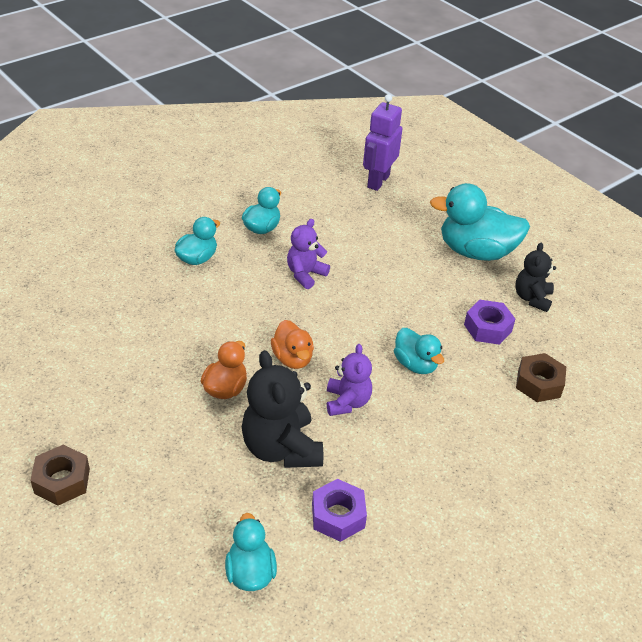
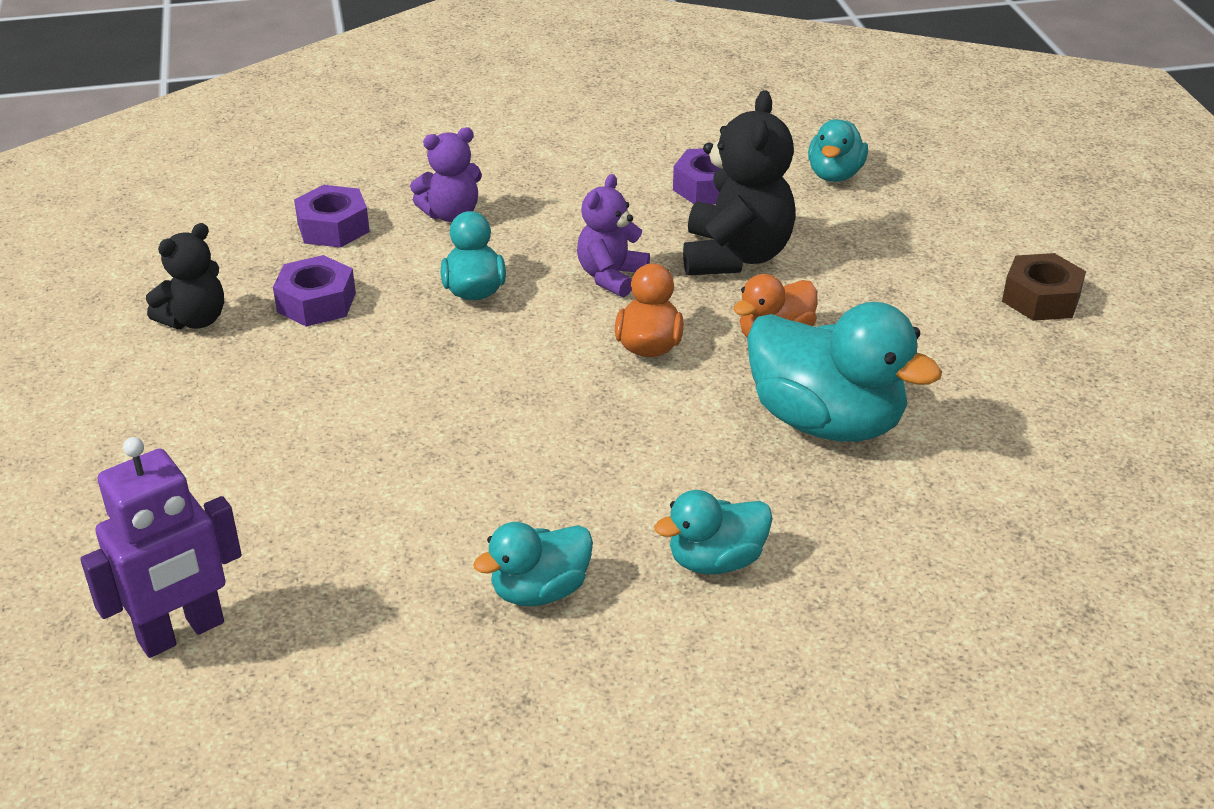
camera: 150 degrees left, 5 degrees down
(305, 274) = (527, 466): purple teddy bear -> purple teddy bear (451, 214)
(476, 252) = (182, 415): turquoise duck -> turquoise duck (826, 421)
(538, 383) = (333, 227): brown nut -> purple nut

